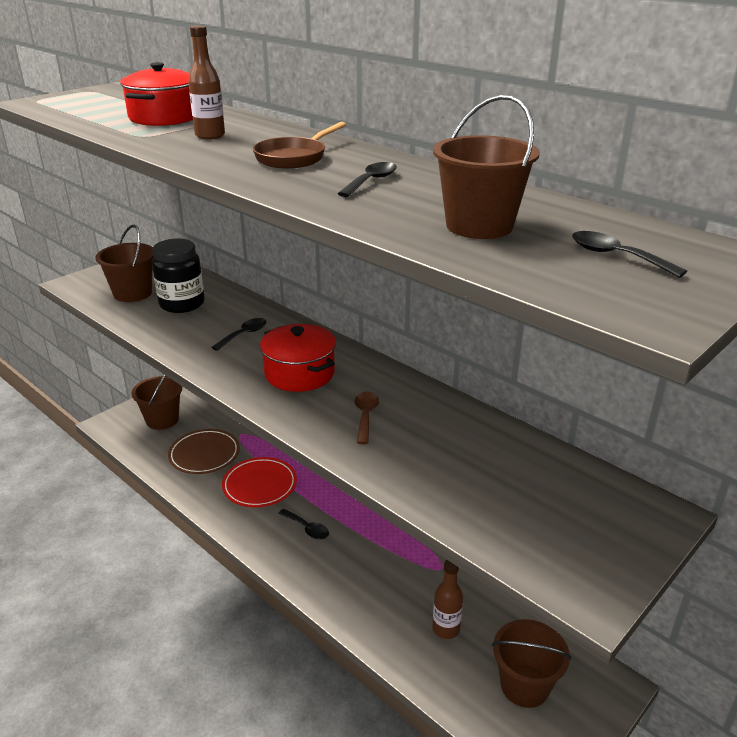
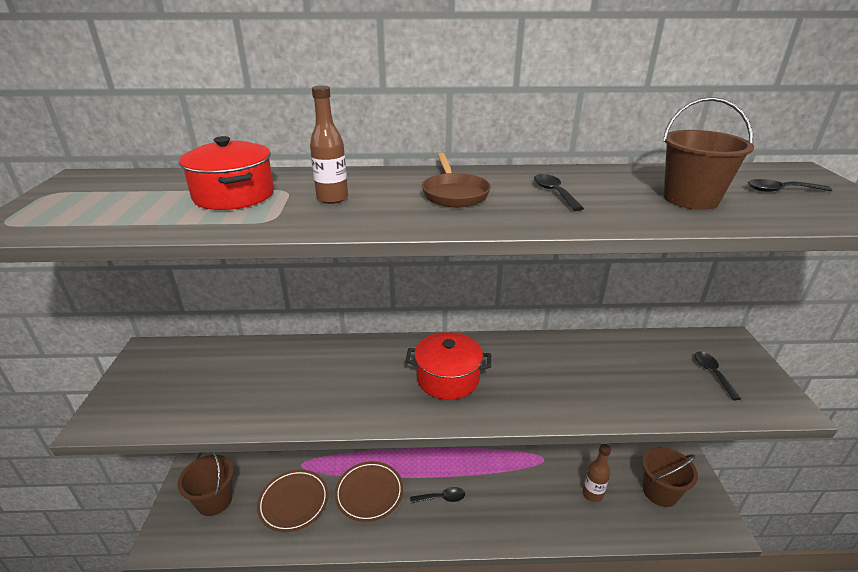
camera: 45 degrees left, 0 degrees up
(133, 293) = (189, 395): brown bucket -> none
(182, 304) = (258, 378): black jar -> none
(244, 334) = (356, 373): black spoon -> black spoon (712, 373)
(260, 485) = (369, 493): red plate -> brown plate
(365, 416) = (536, 381): brown spoon -> none

